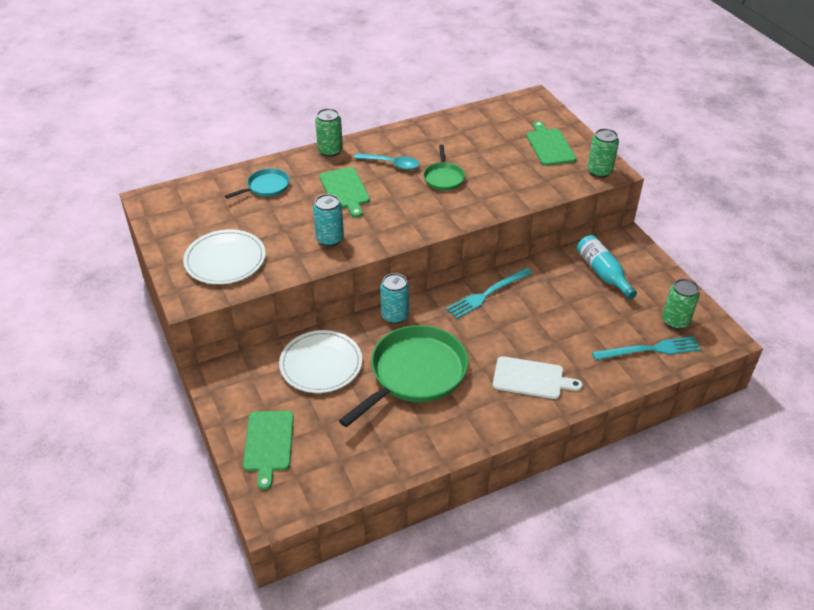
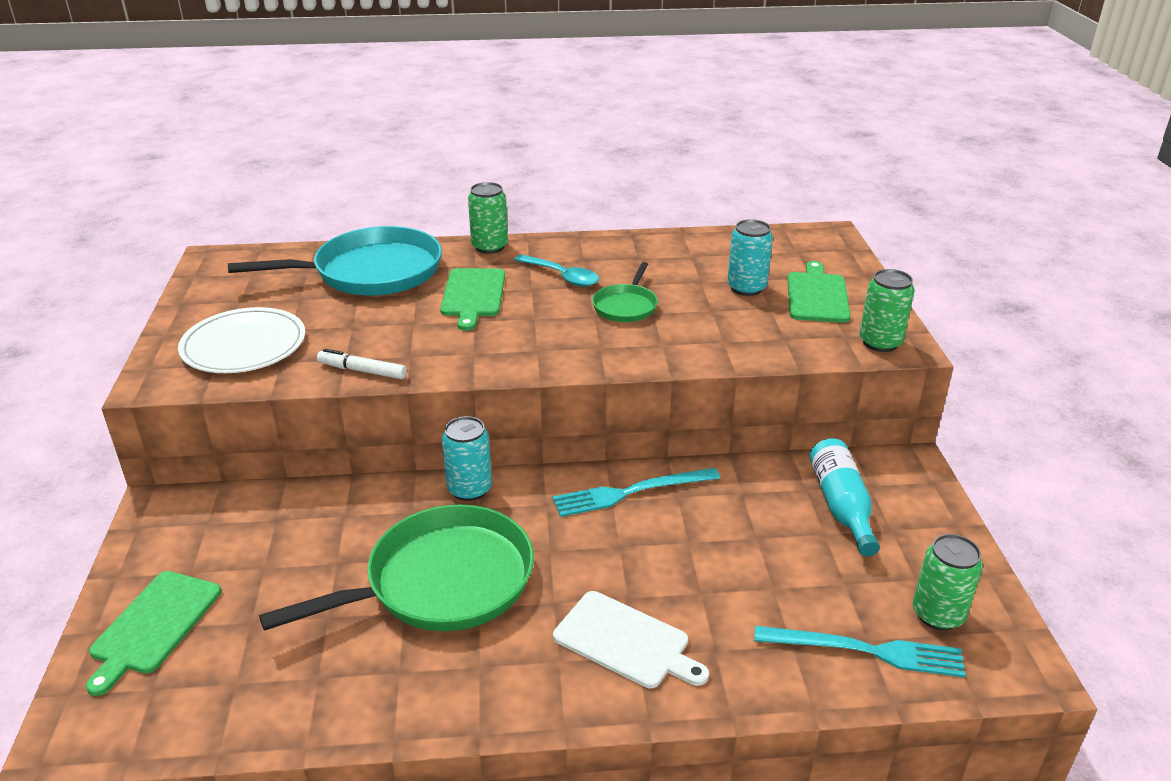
camera: 20 degrees right, 10 degrees down
(266, 187) = (371, 272): turquoise pan -> turquoise pan, size x2.04
(315, 260) = (362, 371): none -> white marker
(321, 364) = (315, 530): white plate -> none
(330, 239) = (404, 349): turquoise can -> turquoise can (746, 288)

